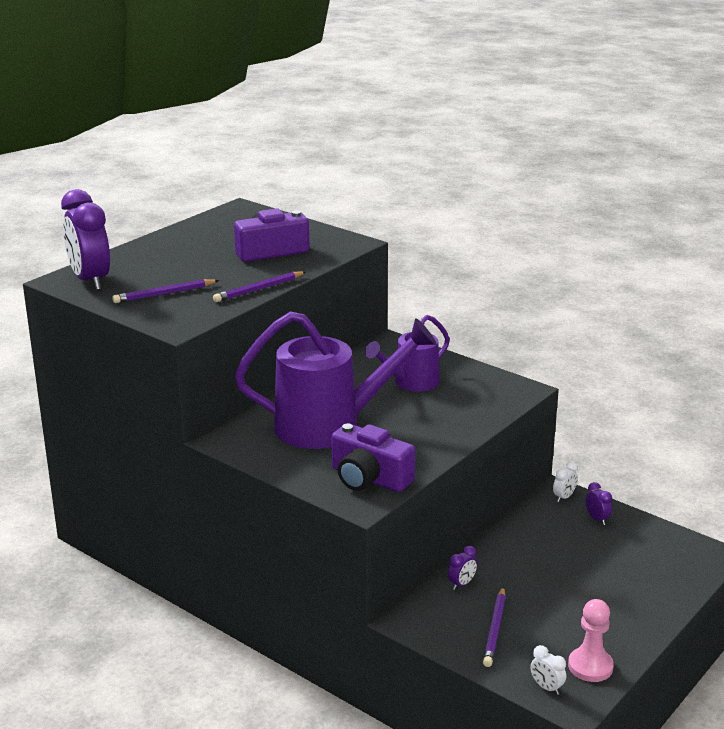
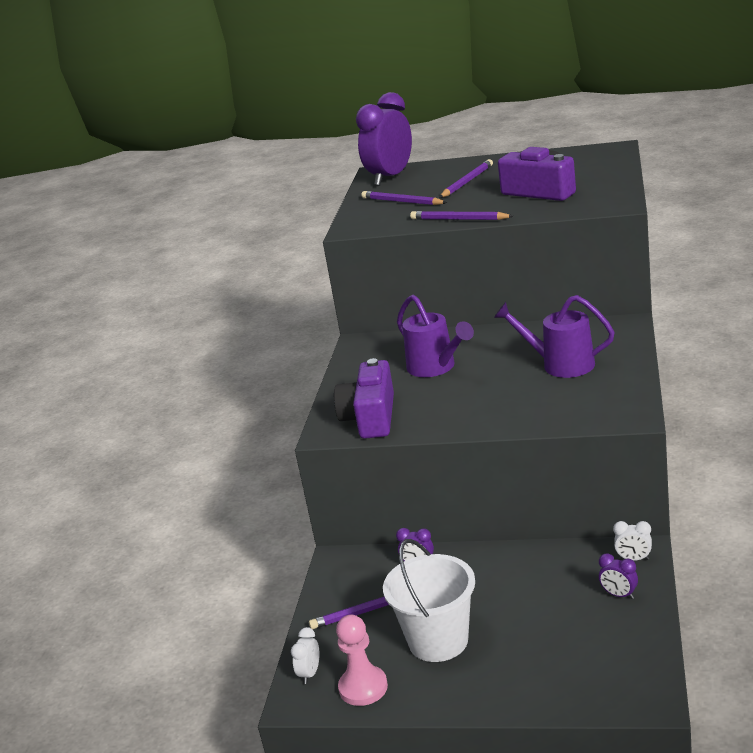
camera: 65 degrees right, 0 degrees up
(182, 263) = (467, 182): none -> purple pencil
(331, 426) = (436, 368): purple watering can -> purple watering can, size x0.58
(569, 611) = (438, 641): none -> white bucket
(597, 519) = (619, 595): purple clock -> purple clock turned 90 degrees clockwise

